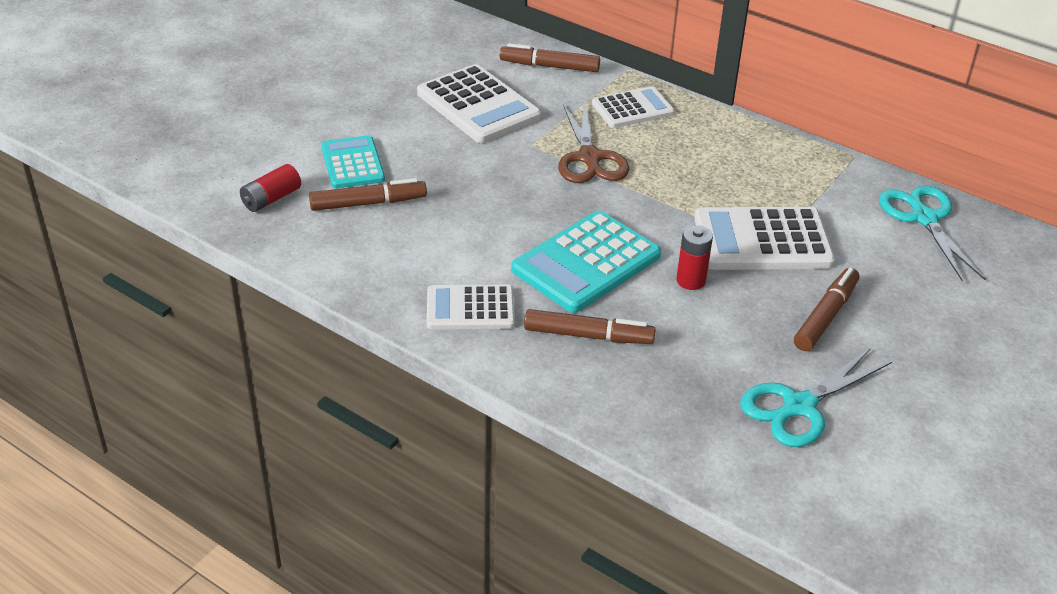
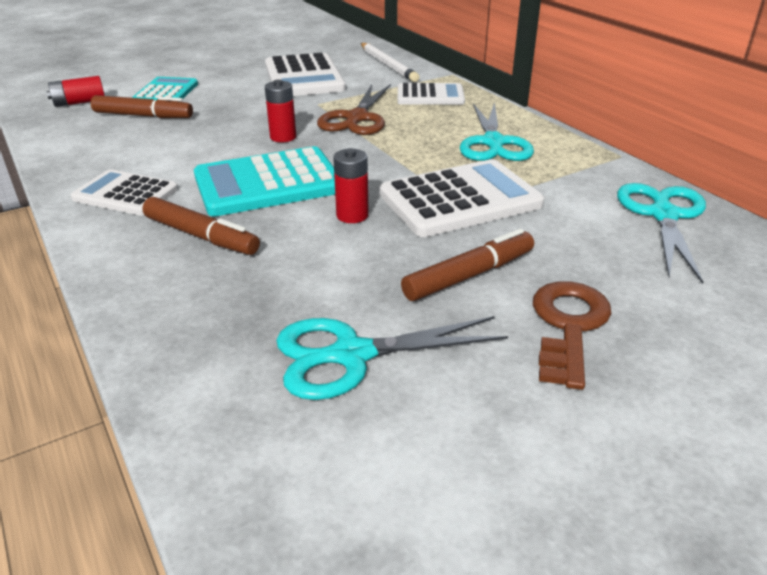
camera: 25 degrees right, 5 degrees down
(543, 201) = (283, 137): none -> red battery
(549, 66) = (388, 65): brown marker -> white pencil
(740, 164) = (493, 143): none -> turquoise scissors
(762, 240) = (460, 199): white calculator -> white calculator turned 135 degrees clockwise
(920, 341) = (568, 326): none -> brown key

